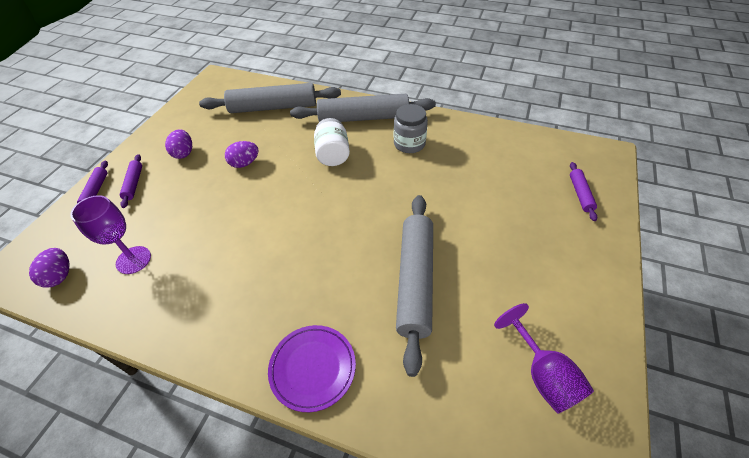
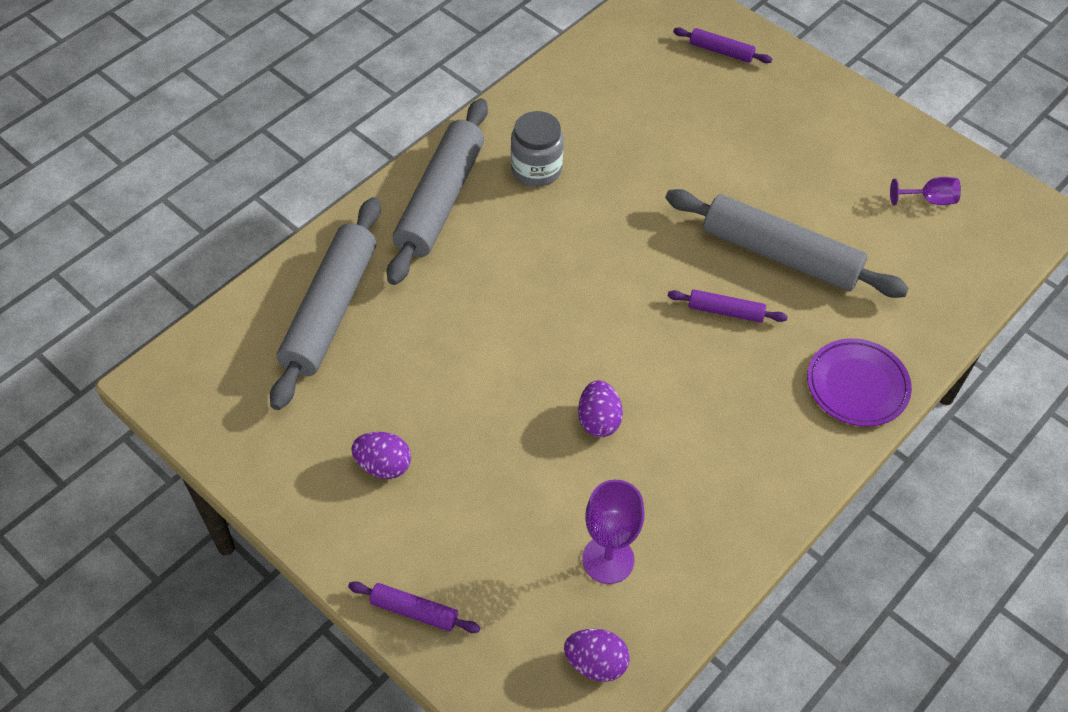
camera: 70 degrees left, 5 degrees up
(134, 184) = (427, 550): purple rolling pin -> purple rolling pin (725, 311)
(245, 163) = (463, 382): purple egg -> purple egg (598, 420)
(333, 154) = (508, 264): white jar -> none
(543, 375) = (929, 200): purple goblet -> purple goblet, size x0.61

